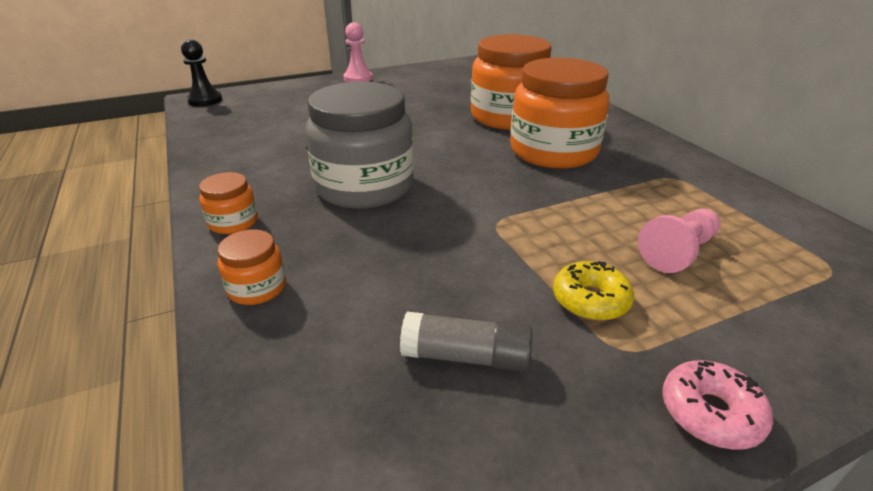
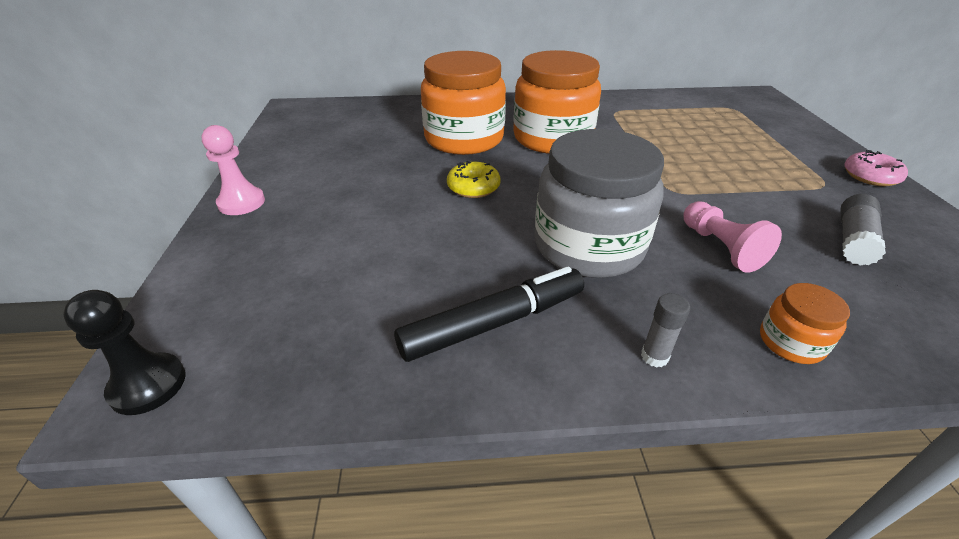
camera: 70 degrees left, 5 degrees up
(233, 222) = (654, 356): orange jar -> grey glue stick
(260, 164) = (494, 323): none -> black marker
(590, 300) = (776, 181): yellow donut -> yellow donut (473, 187)
(678, 252) = (716, 139): pink pawn -> pink pawn (721, 247)

